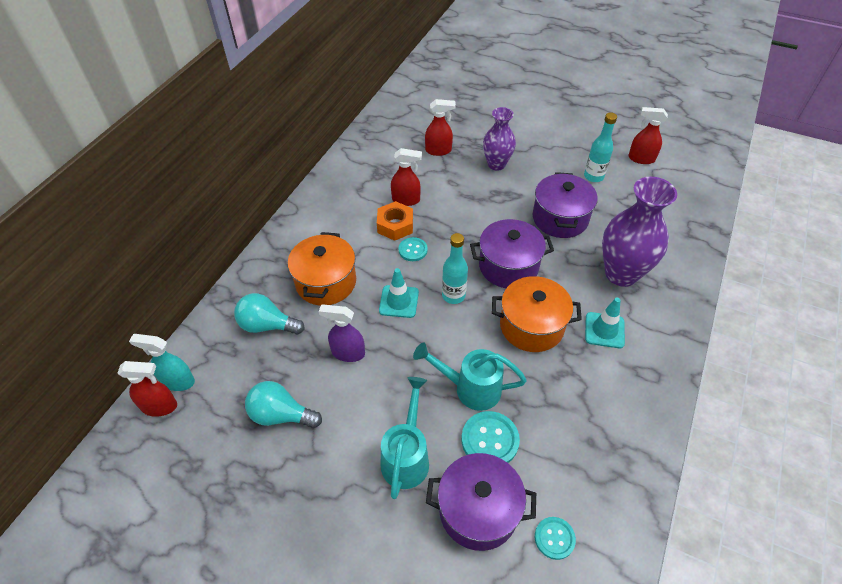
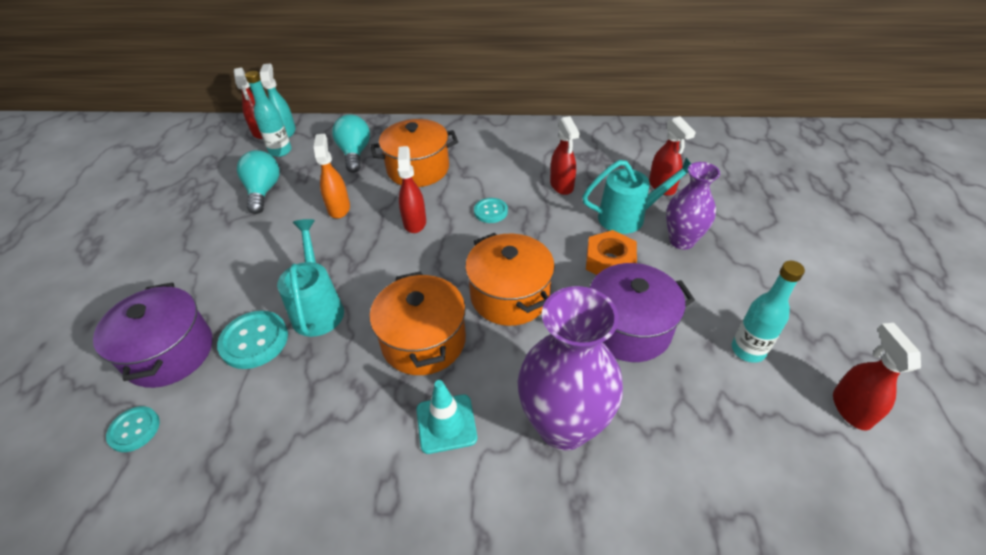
camera: 70 degrees right, 5 degrees down
(348, 353) = (339, 208): purple spray bottle -> orange spray bottle
(395, 225) = (518, 189): orange nut -> orange nut (609, 262)
(399, 301) = (414, 222): turquoise traffic cone -> red spray bottle
(406, 457) = (228, 281): turquoise watering can -> turquoise watering can (628, 217)
(453, 295) = (441, 260): turquoise bottle -> turquoise bottle (280, 151)
(508, 266) = (510, 296): purple pot -> orange pot

